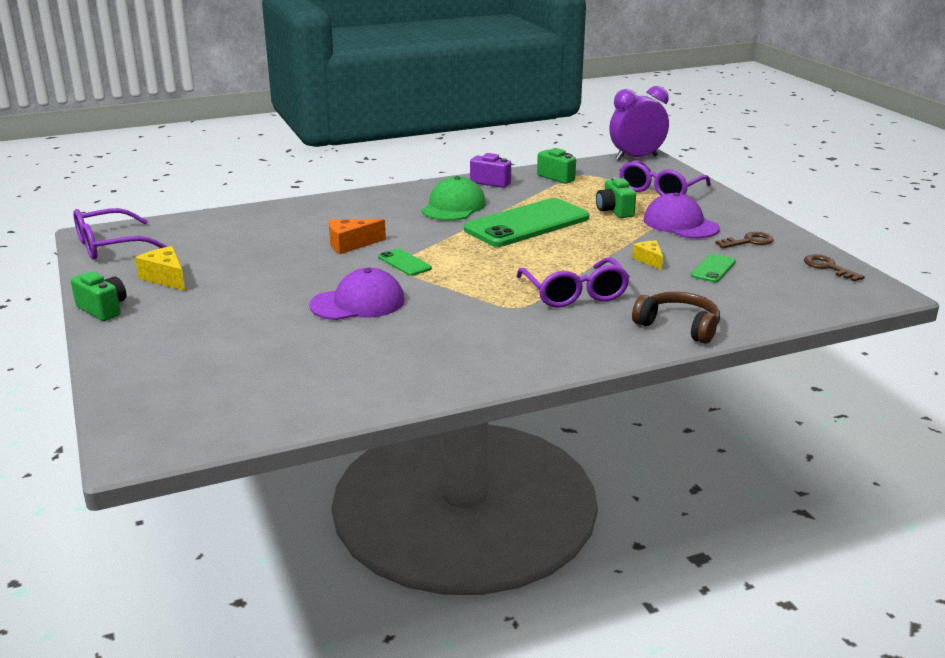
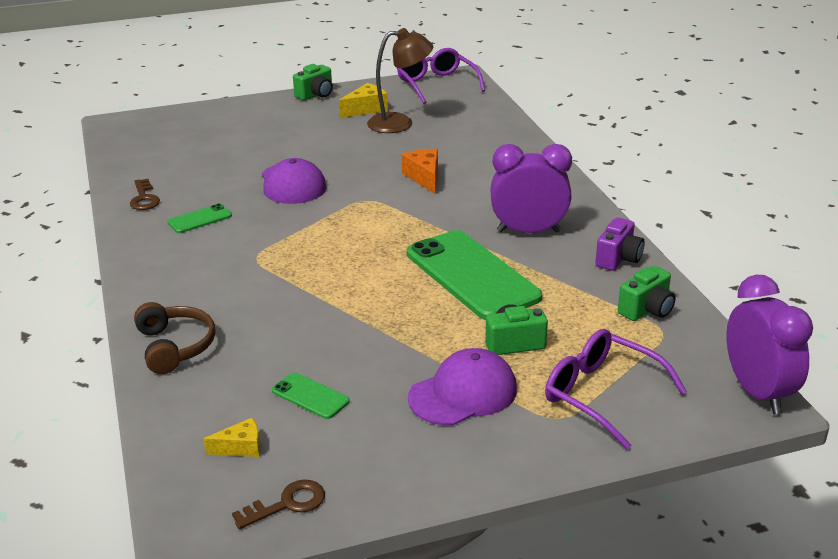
camera: 95 degrees right, 5 degrees up
(214, 259) = (400, 123): none -> brown lamp
(404, 263) = (374, 203): green phone -> green phone (200, 219)
(453, 207) = (528, 231): green cap -> purple clock
(575, 294) = (273, 291): purple glasses -> none
(649, 260) = (347, 350): yellow cheese -> yellow cheese (241, 447)
(678, 326) = (175, 347): brown headphones -> brown headphones turned 60 degrees counterclockwise
(749, 241) = (392, 446): brown key -> brown key (144, 198)

